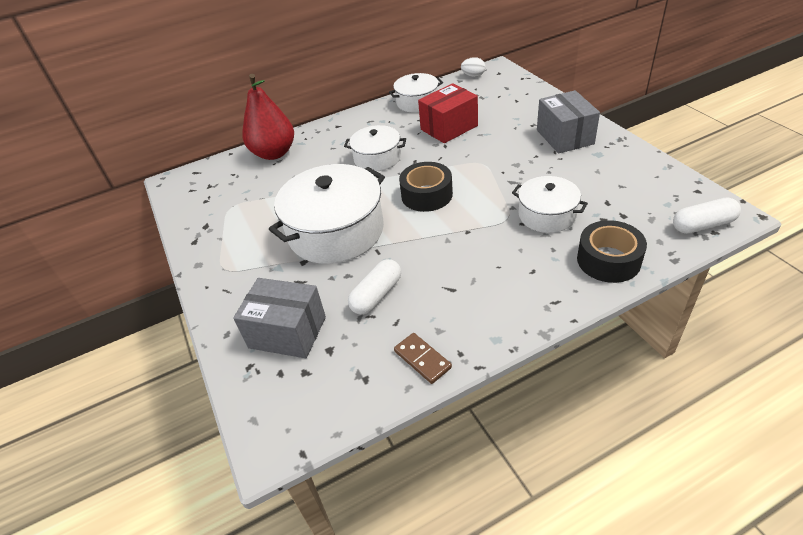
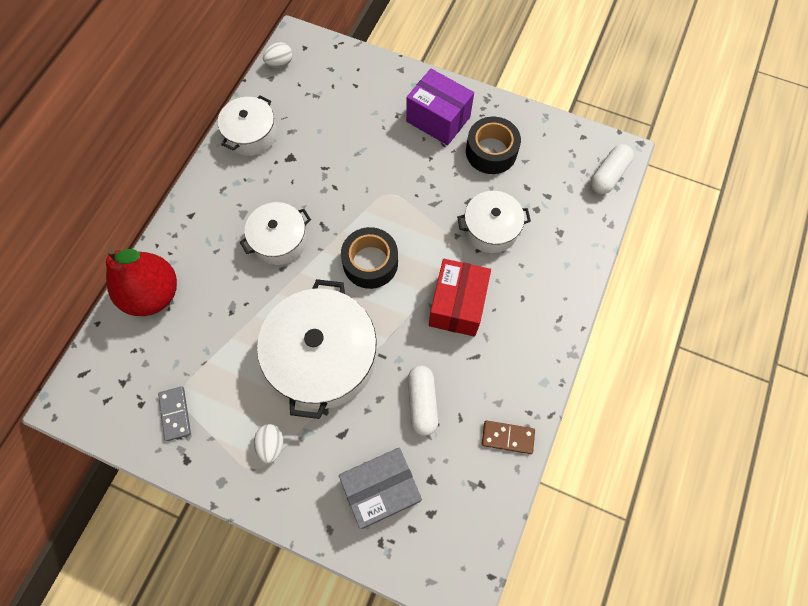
camera: 45 degrees left, 25 degrees up
(216, 215) = (175, 414): none -> grey domino
(249, 261) = (271, 444): none -> white egg
(449, 128) = (318, 159): red box -> red box (457, 305)
(565, 137) = (438, 119): grey box -> purple box
(608, 260) = (568, 252): black tape -> black tape (491, 152)

